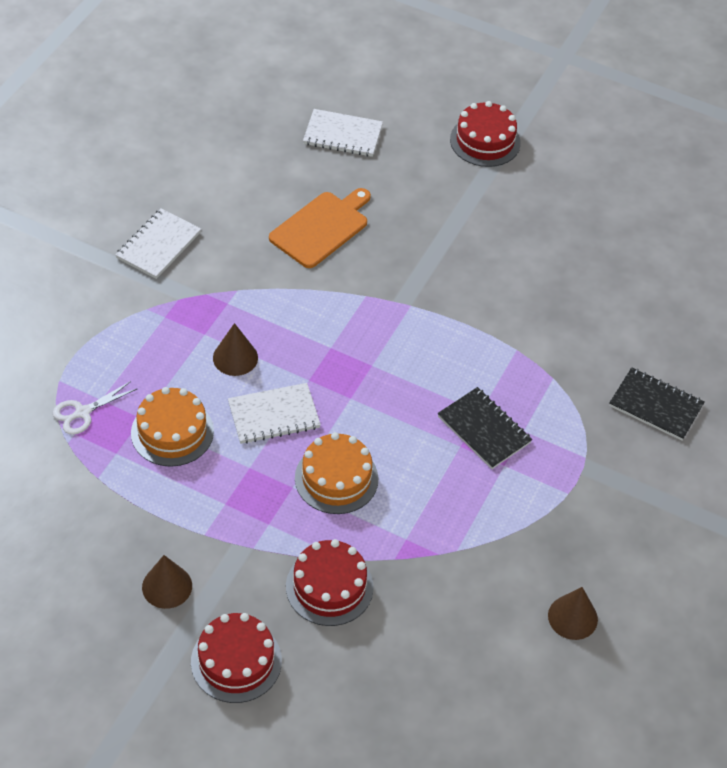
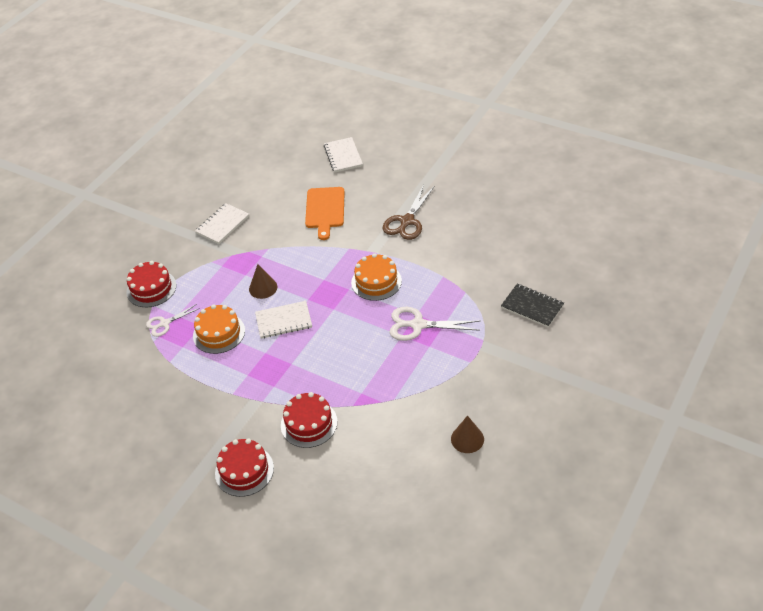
camera: 10 degrees right, 5 degrees down
(167, 586) = (205, 425): brown cone -> none
(322, 228) = (325, 210): orange cutting board -> orange cutting board turned 135 degrees clockwise
(336, 478) = (320, 357): orange cake -> orange cake (376, 281)
(342, 135) = (343, 156): white notebook -> white notebook turned 60 degrees clockwise
(453, 254) = (407, 221): none -> brown scissors
(484, 430) = (418, 325): black notebook -> white scissors
(485, 141) = (432, 155): red cake -> red cake (151, 288)

